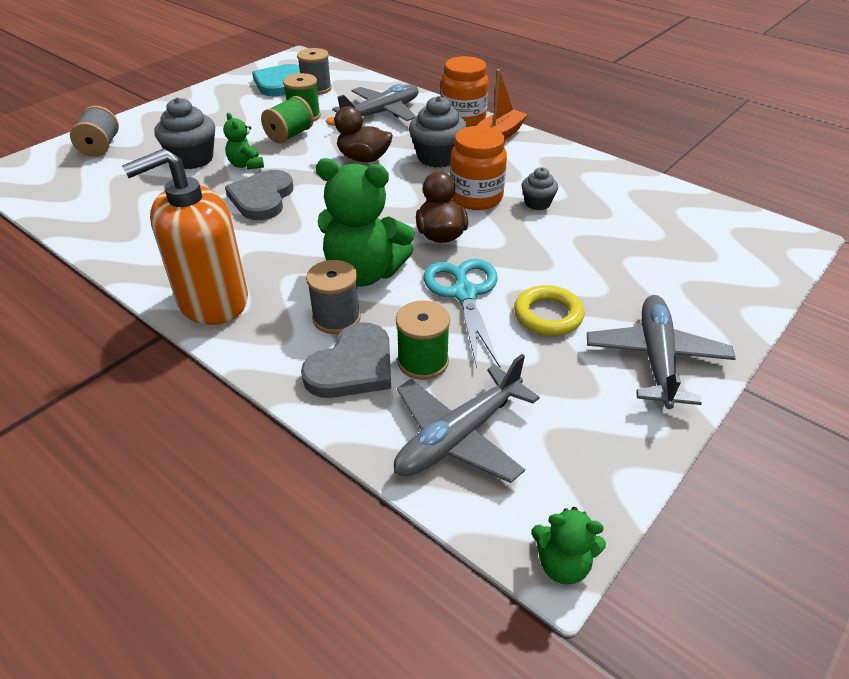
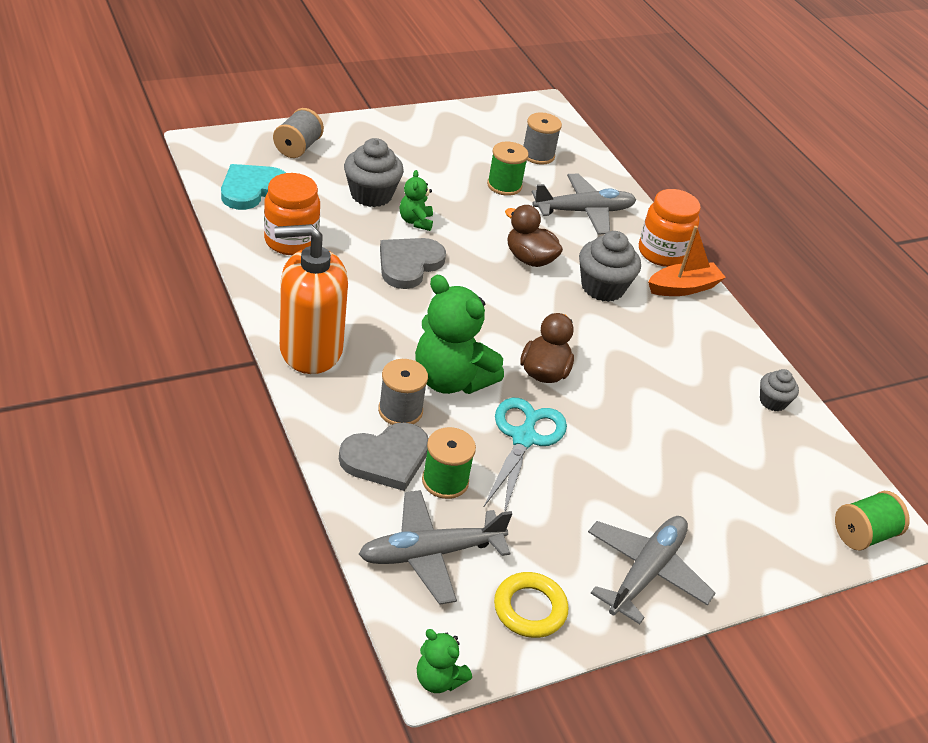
camera: 20 degrees right, 0 degrees up
(278, 83) = (504, 133): turquoise heart -> turquoise heart (252, 189)
(289, 135) = (476, 203): green spool -> green spool (863, 534)
(476, 198) = (607, 348): orange jar -> orange jar (291, 241)
(537, 203) = (662, 379): grey cupcake -> grey cupcake (772, 401)
(548, 315) = (582, 491): yellow ring -> yellow ring (530, 609)

